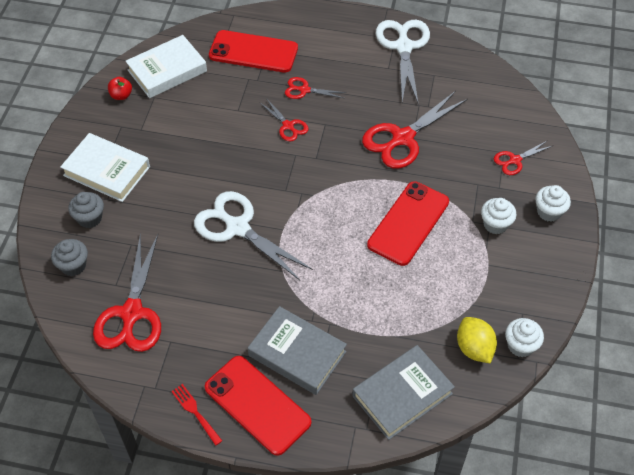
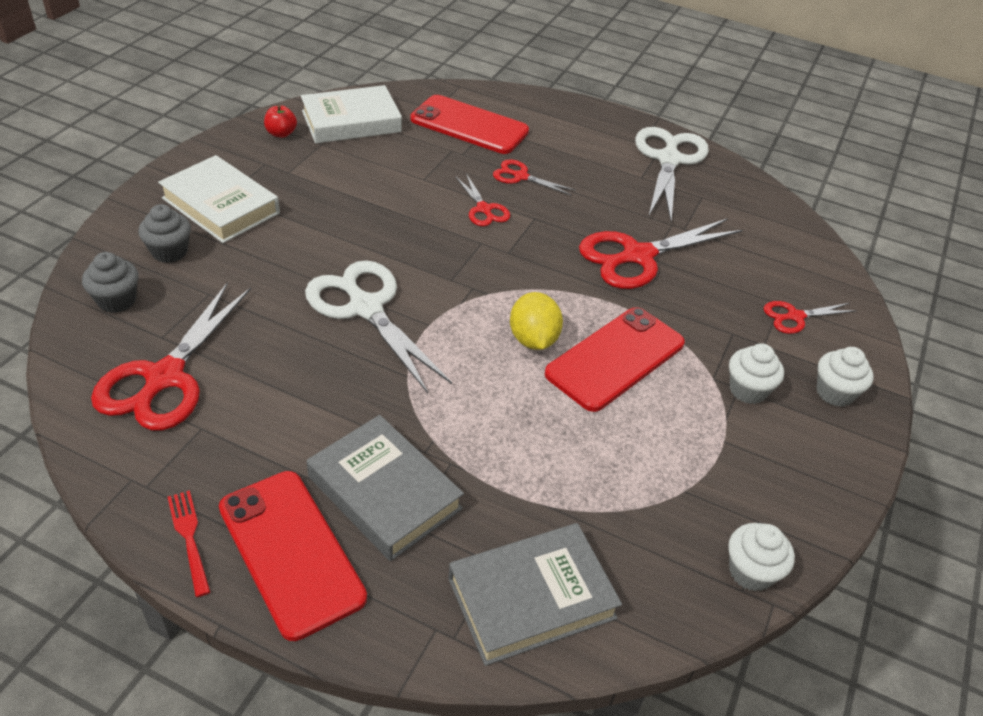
camera: 10 degrees right, 10 degrees down
(474, 348) = (672, 556): yellow lemon -> yellow lemon (533, 339)

